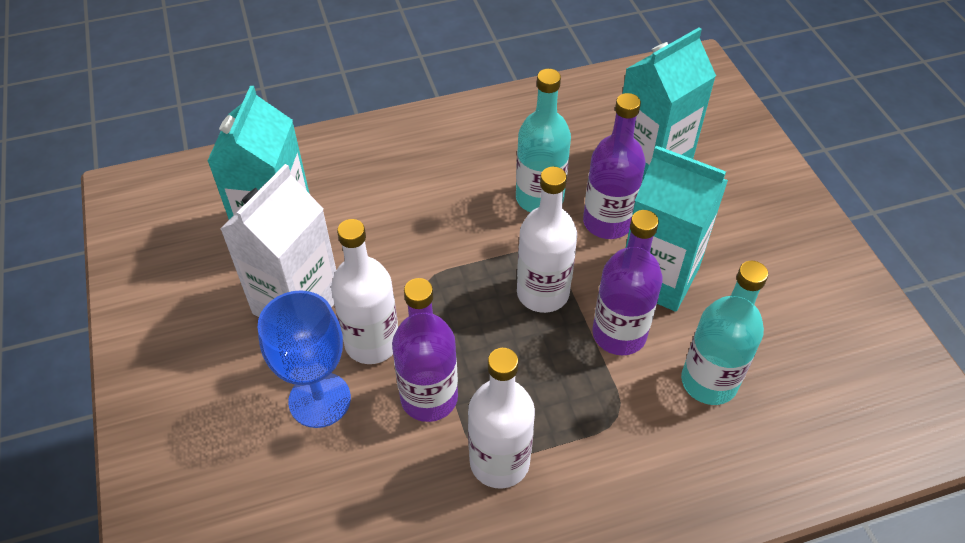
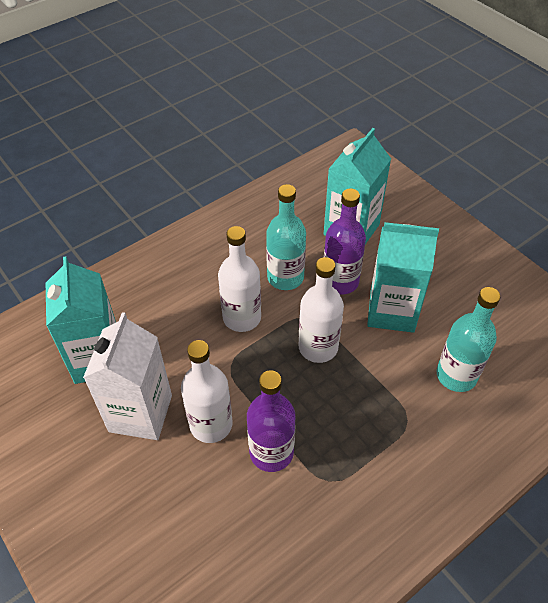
camera: 20 degrees left, 0 degrees up
(319, 400) = (191, 482): blue goblet -> none
(499, 461) = (342, 482): white bottle -> white bottle (242, 317)
(619, 334) = (383, 361): purple bottle -> none

